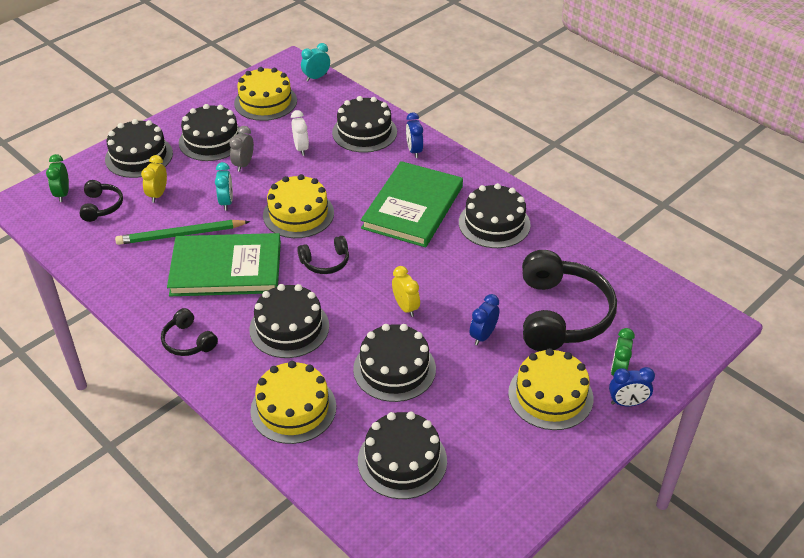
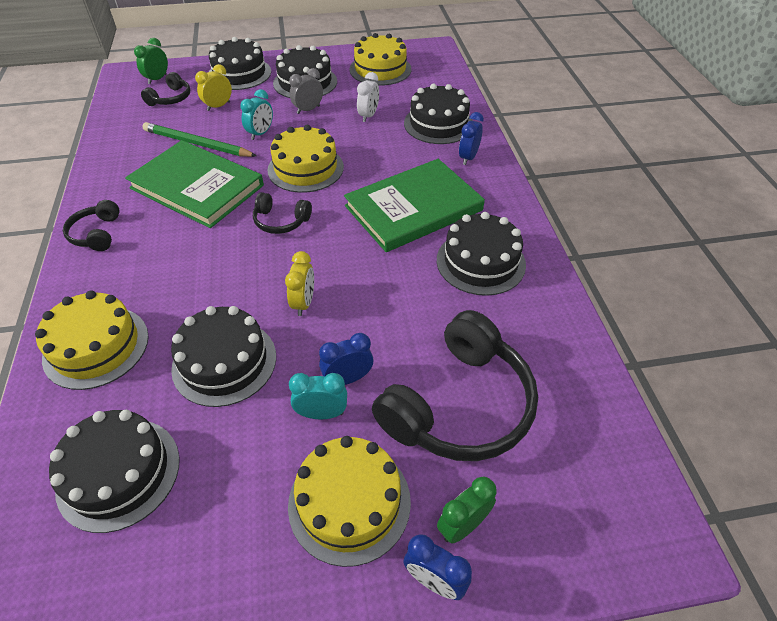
camera: 35 degrees right, 5 degrees up
(289, 327) = (183, 265): black cake -> none
(316, 77) = (443, 66): turquoise clock -> turquoise clock (322, 413)

